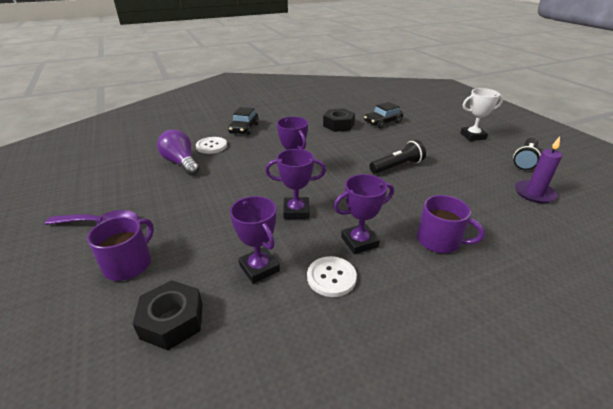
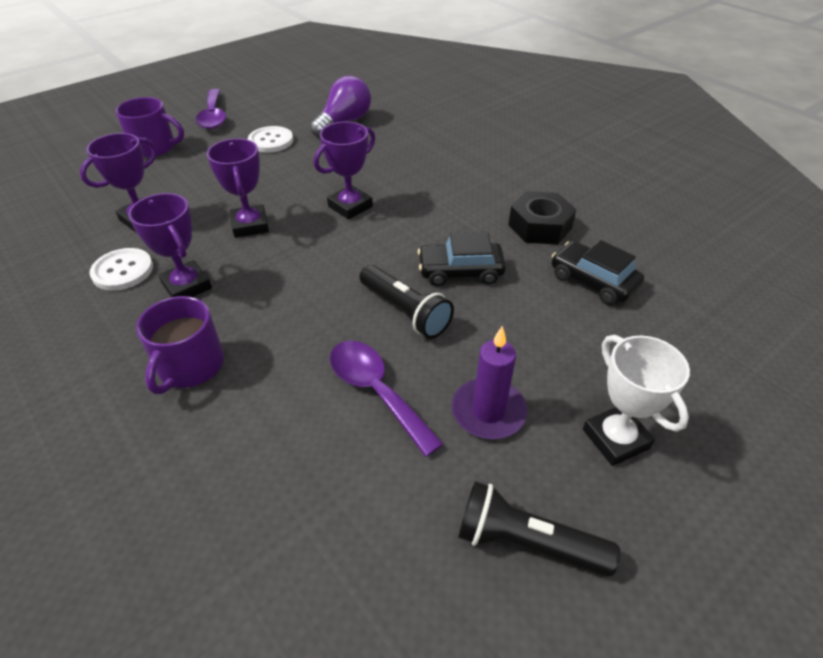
camera: 75 degrees right, 10 degrees up
(172, 321) = (79, 189): black nut -> none
(211, 146) = (396, 130): white button -> white button (271, 141)
(244, 128) = (465, 141): black car -> black car (460, 271)
(454, 181) = (376, 391): none -> purple spoon
(534, 193) = (359, 530): purple candle -> purple candle (488, 411)

